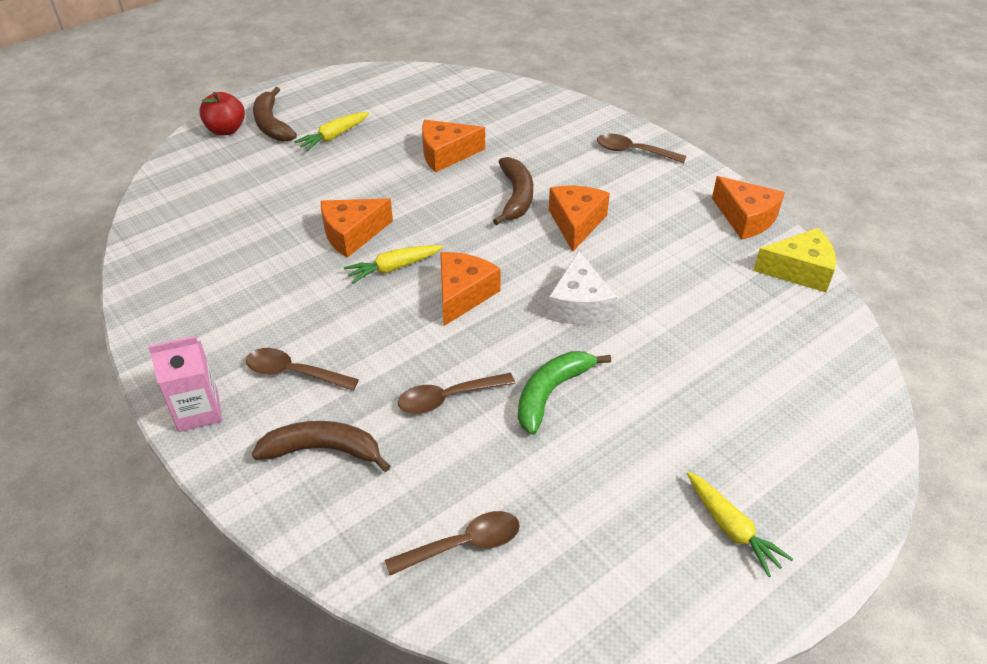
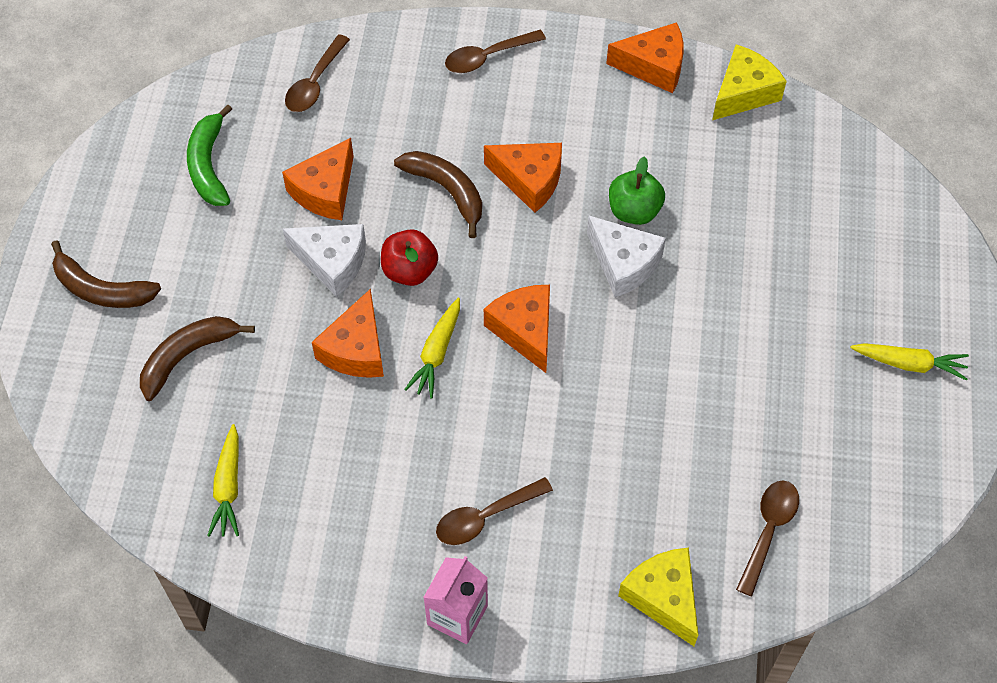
camera: 45 degrees left, 15 degrees up
(226, 130) = (62, 334): red apple -> red apple (409, 270)
(323, 450) = (591, 555): brown banana -> brown banana (188, 356)
(331, 518) = (663, 597): none -> yellow cheese
(333, 137) = (188, 255): yellow carrot -> yellow carrot (228, 487)
(401, 187) = (332, 262): none -> white cheese
(448, 398) = (626, 432): brown spoon -> brown spoon (315, 83)
(551, 393) = (691, 361): green banana -> green banana (209, 165)
(576, 223) = (529, 180): orange cheese -> orange cheese turned 150 degrees clockwise
(626, 282) = (634, 211): none -> green apple

